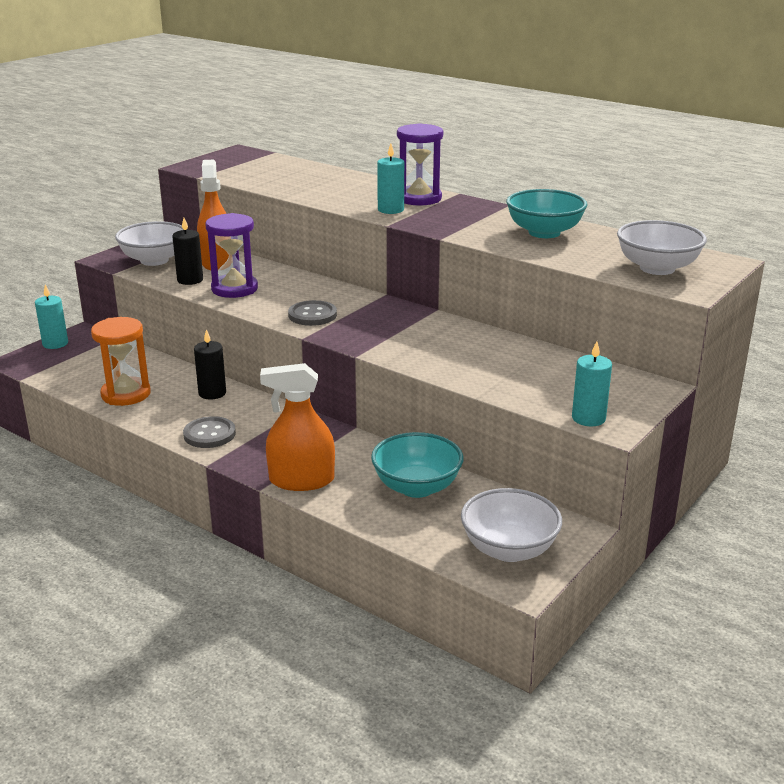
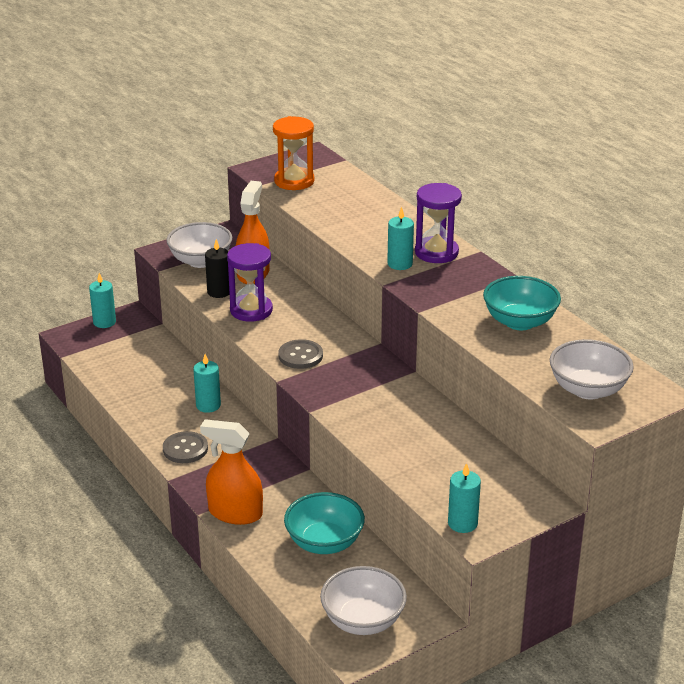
camera: 20 degrees right, 5 degrees up
(126, 394) = (138, 391): orange hourglass -> orange hourglass (294, 181)
(212, 393) = (208, 405): black candle -> turquoise candle

